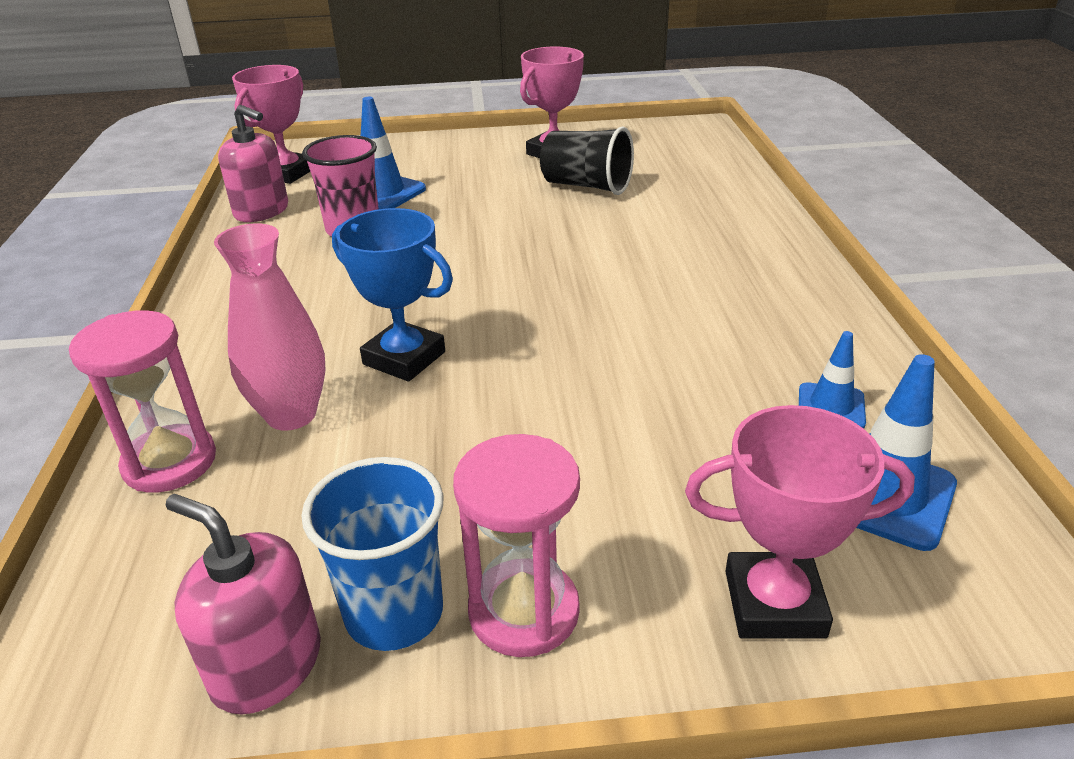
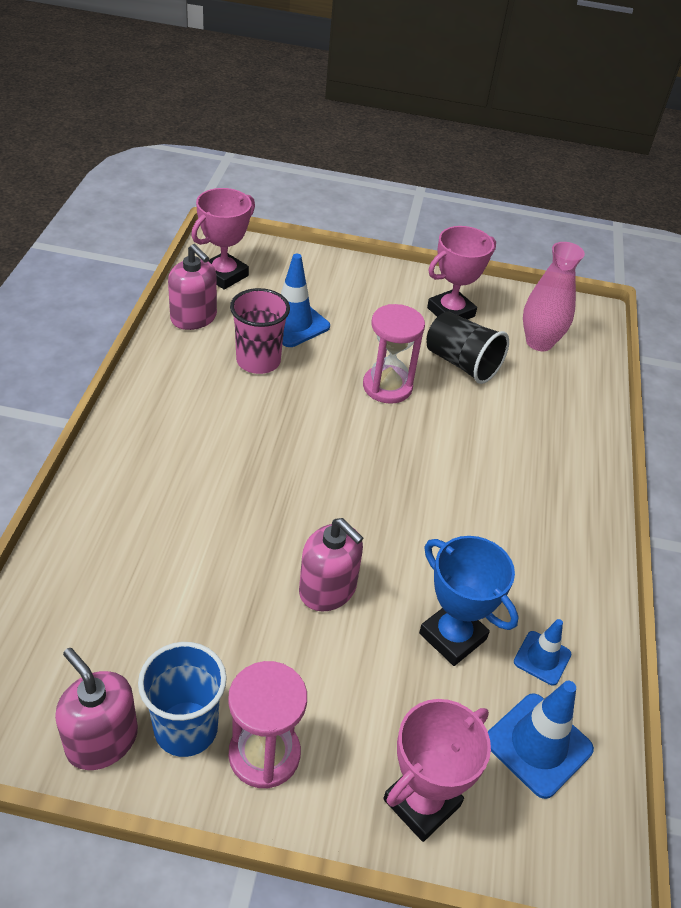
camera: 10 degrees right, 10 degrees up
(170, 462) = (76, 560): pink hourglass -> pink hourglass (387, 386)
(291, 415) = (164, 543): pink vase -> pink vase (539, 342)
(404, 358) = (256, 513): blue trophy -> blue trophy (452, 636)
(529, 408) = (328, 589): none -> pink soap dispenser
(774, 603) = (421, 802): pink trophy -> pink trophy turned 60 degrees counterclockwise

